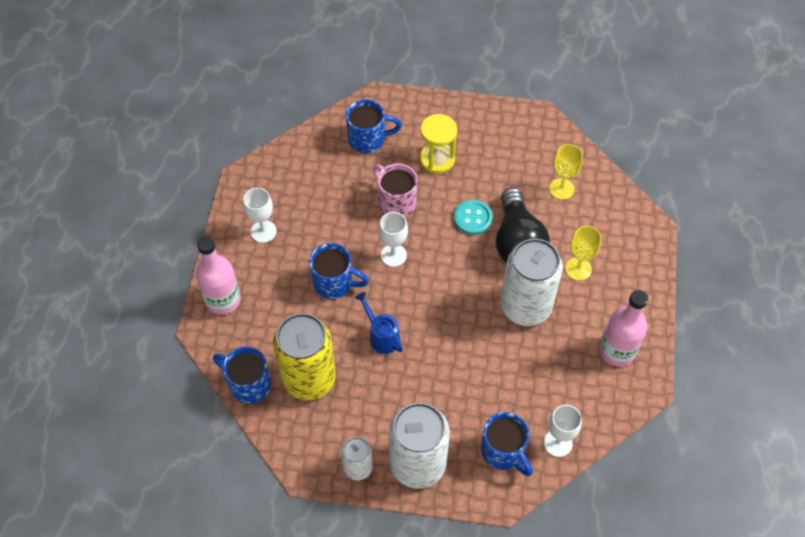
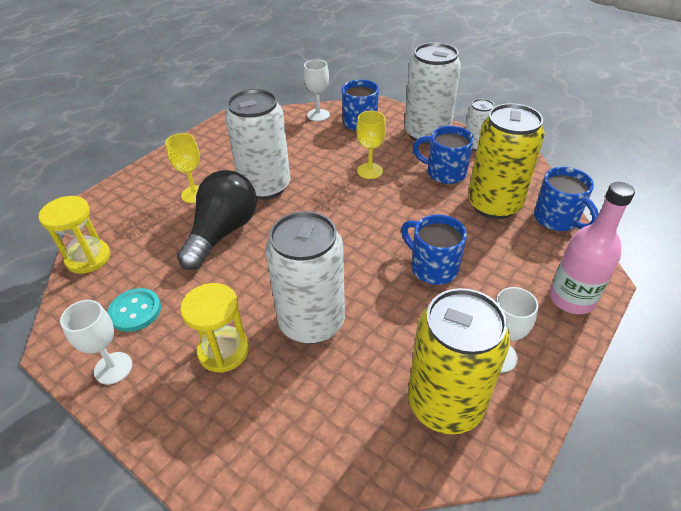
camera: 150 degrees left, 15 degrees down
(286, 188) = (445, 403): none -> yellow can
(368, 139) = (288, 425): blue mug -> blue mug (444, 173)
(381, 336) = (408, 210): blue watering can -> none
(393, 255) = (353, 268): white goblet -> white goblet (113, 368)
(396, 201) = (311, 322): pink mug -> white can
(473, 218) = (244, 269): turquoise button -> turquoise button (135, 311)
(561, 189) = (131, 260): yellow goblet -> yellow goblet (370, 171)
(593, 176) = (88, 258): none -> yellow hourglass
(617, 351) = (226, 141): pink bottle -> none

